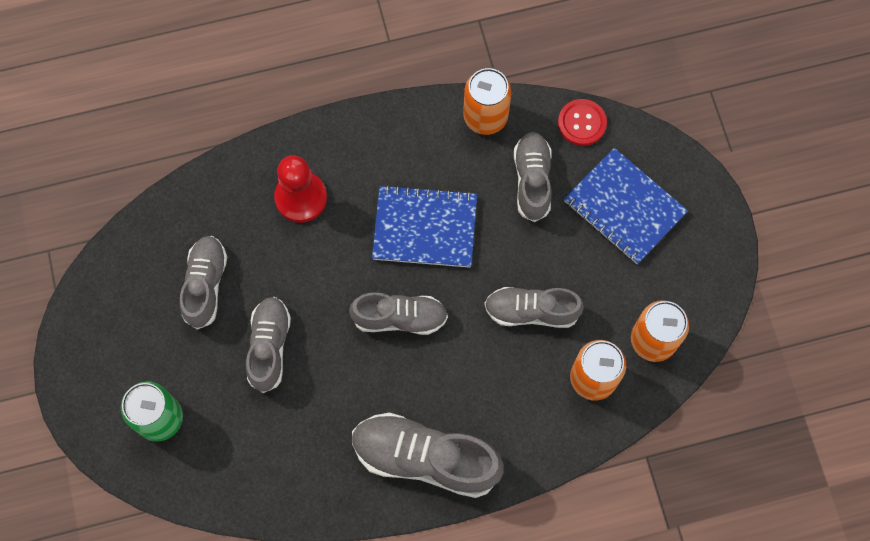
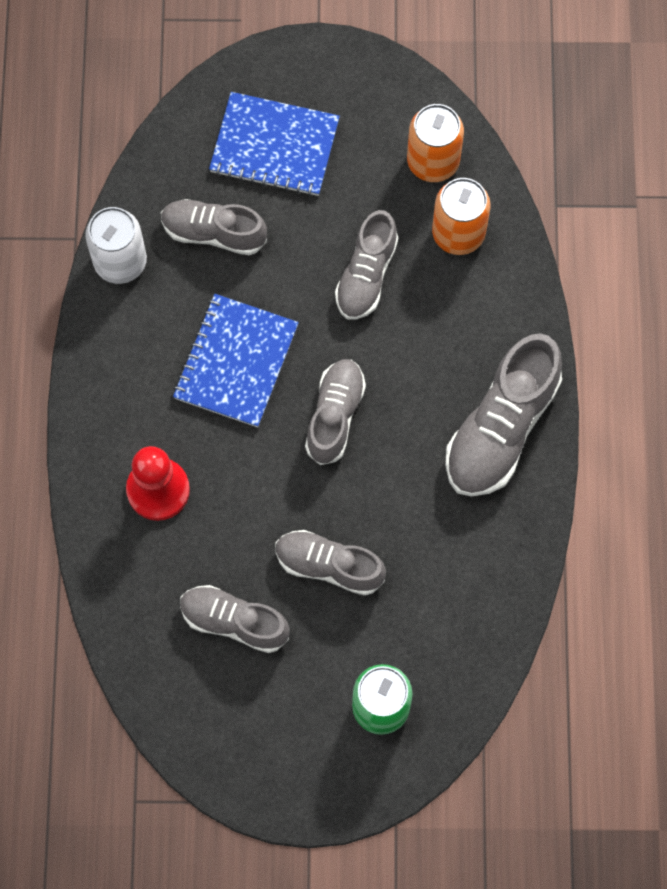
camera: 75 degrees left, 0 degrees up
(485, 116) = (120, 261): orange can -> white can
(582, 123) = (161, 162): red button -> none
(624, 207) = (274, 146): blue notebook -> blue notebook turned 45 degrees clockwise

